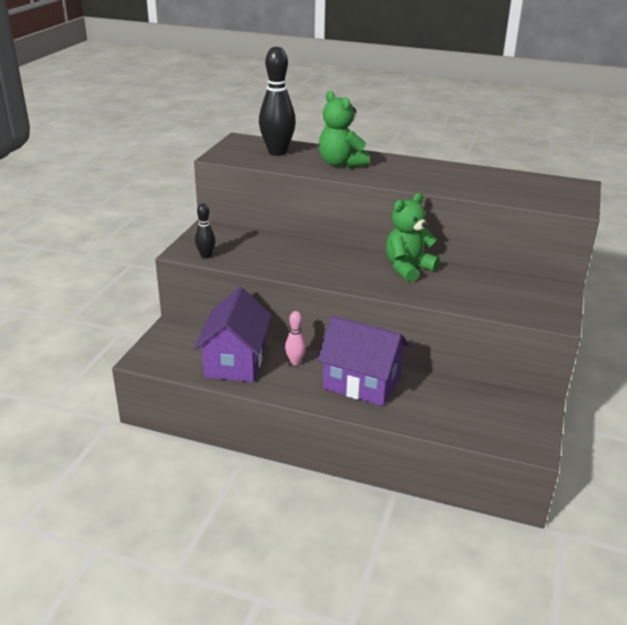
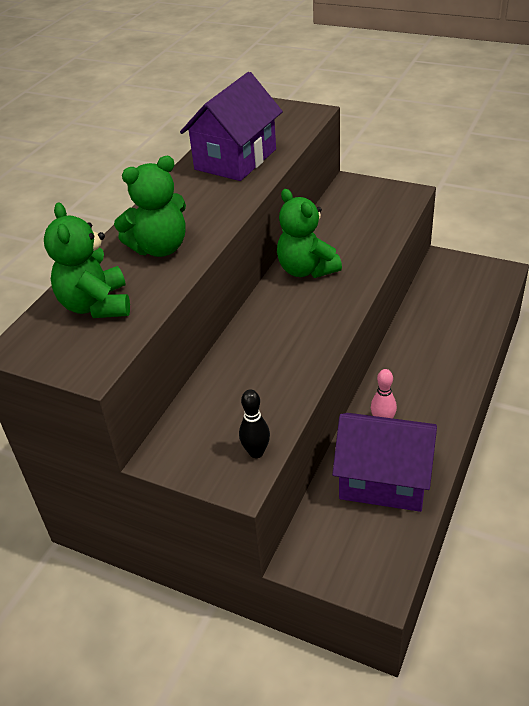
camera: 80 degrees left, 10 degrees up
(277, 152) = (96, 305): black bowling pin -> green teddy bear
(362, 383) = (420, 369): purple house -> purple house (235, 159)

